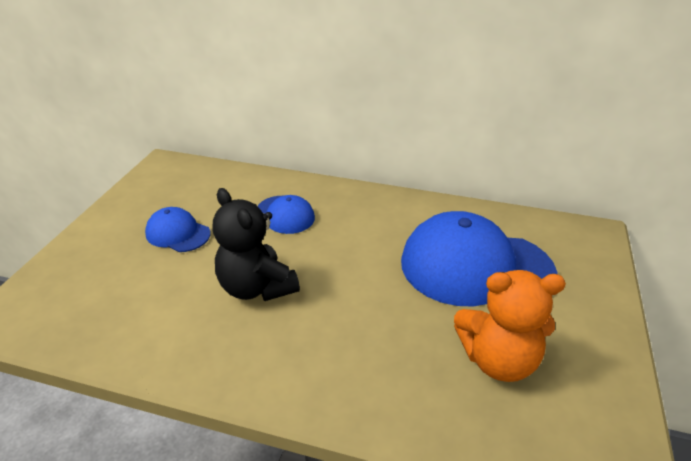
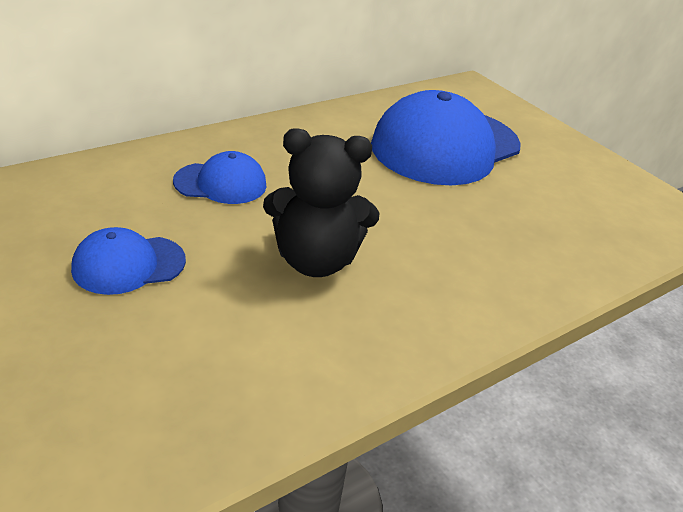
camera: 55 degrees left, 0 degrees up
(498, 360) = (556, 200): orange teddy bear -> none

